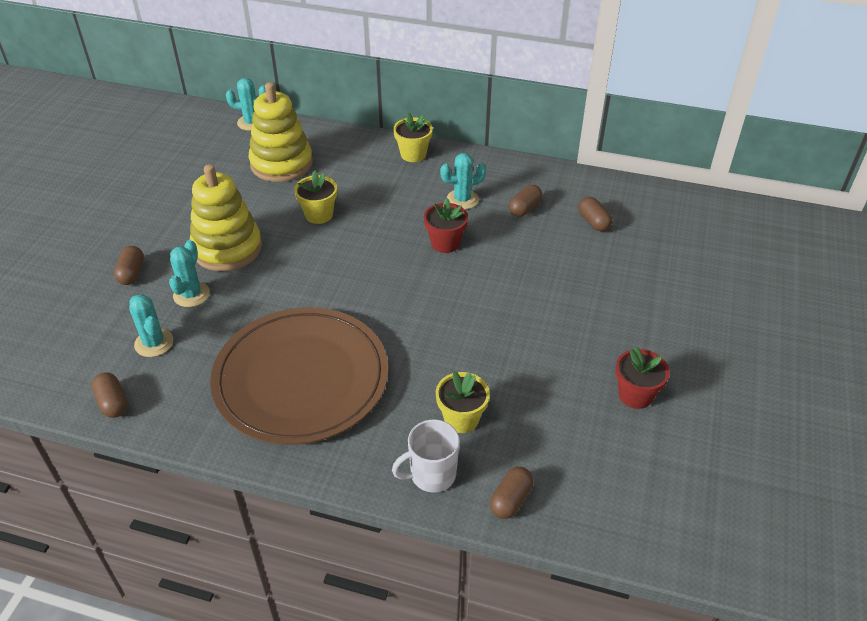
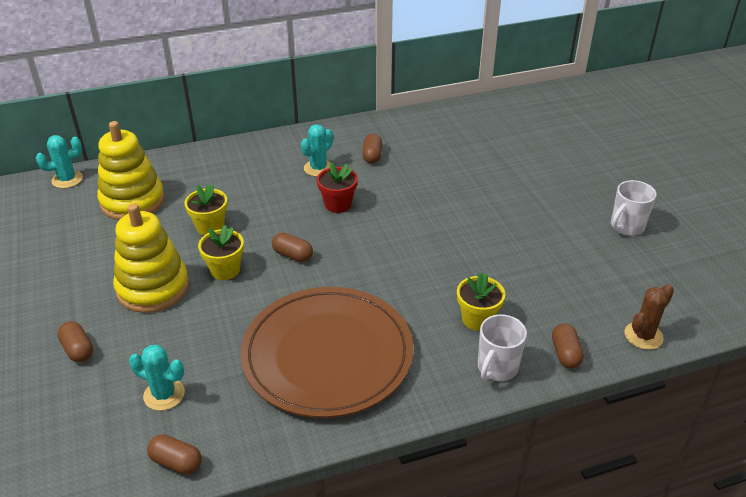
camera: 35 degrees left, 5 degrees down
(191, 294) = (158, 339): turquoise cactus -> none
(413, 154) = (244, 151): yellow flower pot -> yellow flower pot (225, 270)
(593, 222) = (430, 145): brown capsule -> brown capsule (293, 255)
(611, 529) = (643, 336): none -> brown cactus
(635, 395) = (571, 245): red flower pot -> none
(720, 406) = (626, 226): none -> white mug

